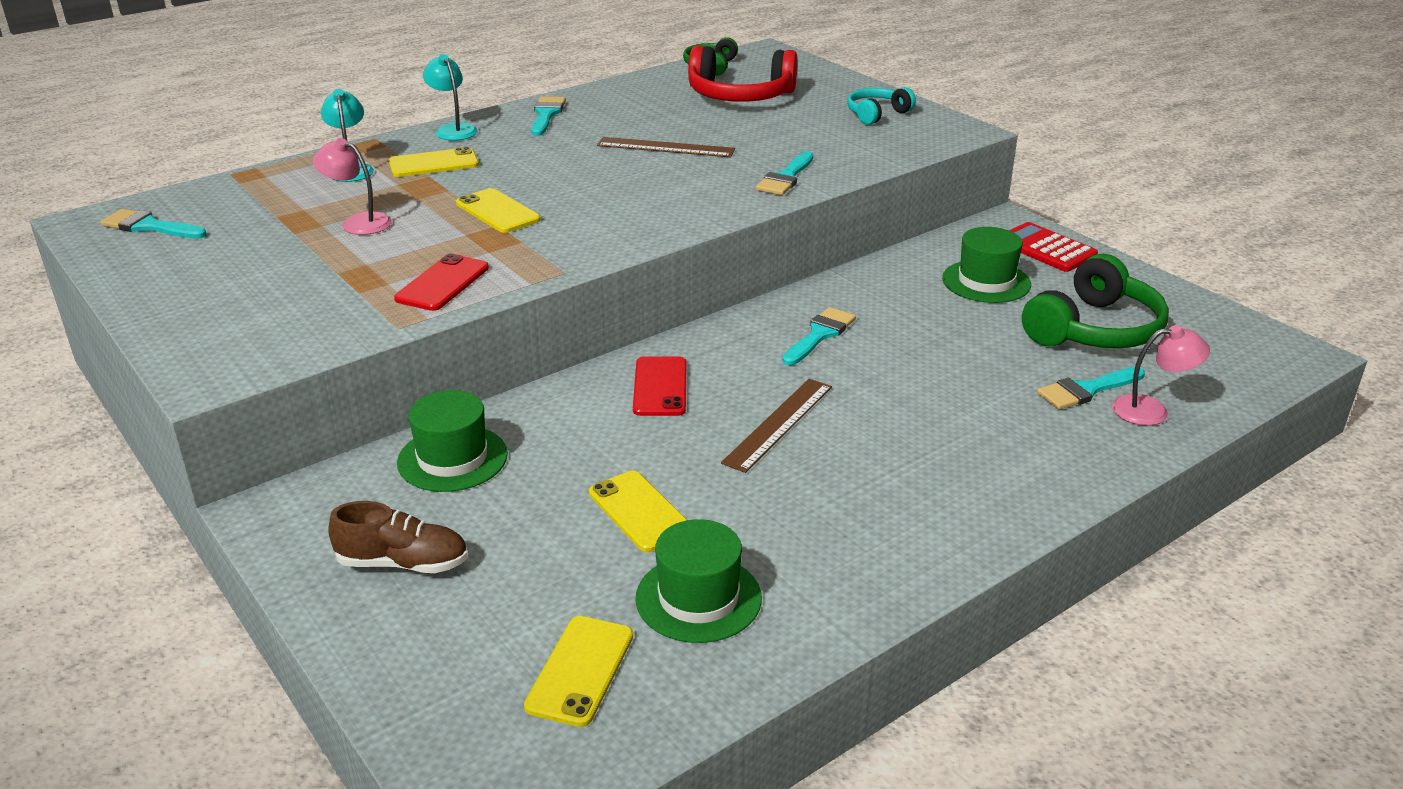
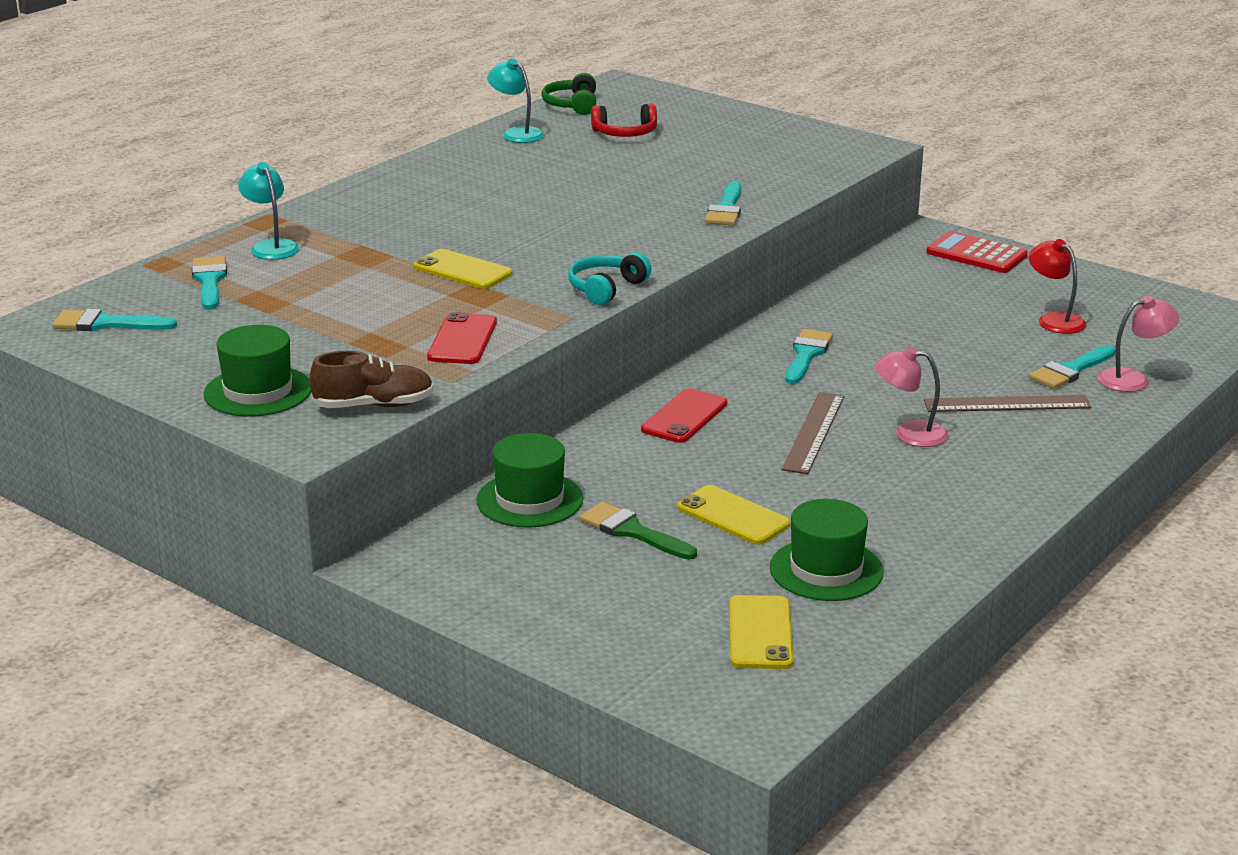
camera: 15 degrees left, 5 degrees down
(358, 222) = (327, 296): pink lamp -> pink lamp (909, 433)
(403, 563) = (547, 584): brown shoe -> brown shoe (374, 405)
(434, 163) = (356, 232): yellow phone -> none
(453, 129) = (347, 196): turquoise lamp -> turquoise lamp (516, 133)
(527, 513) = (632, 531): none -> green brush
(546, 114) = (434, 171): turquoise brush -> turquoise brush (209, 281)
(660, 387) = (684, 417): red phone -> red phone turned 45 degrees clockwise
(665, 147) = (585, 192): brown ruler -> brown ruler (1007, 404)
(740, 96) = (625, 133): red headphones -> red headphones, size x0.56
(877, 114) = (776, 138): turquoise headphones -> turquoise headphones (606, 289)
(986, 281) = (936, 290): green hat -> green hat (258, 391)
(1094, 329) = (1054, 320): green headphones -> red lamp

